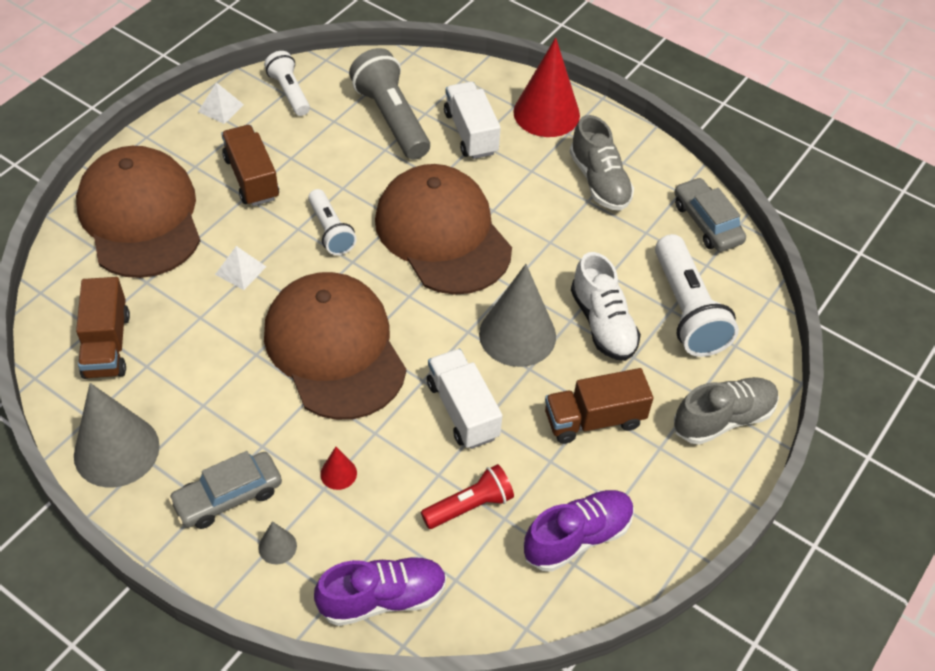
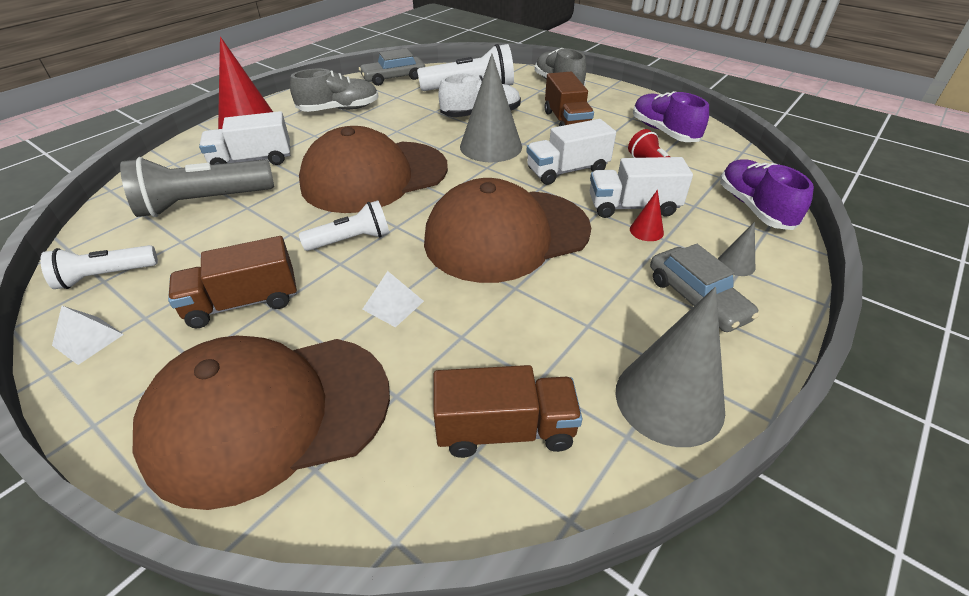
camera: 85 degrees left, 10 degrees down
(385, 468) = (633, 207): none -> white truck

